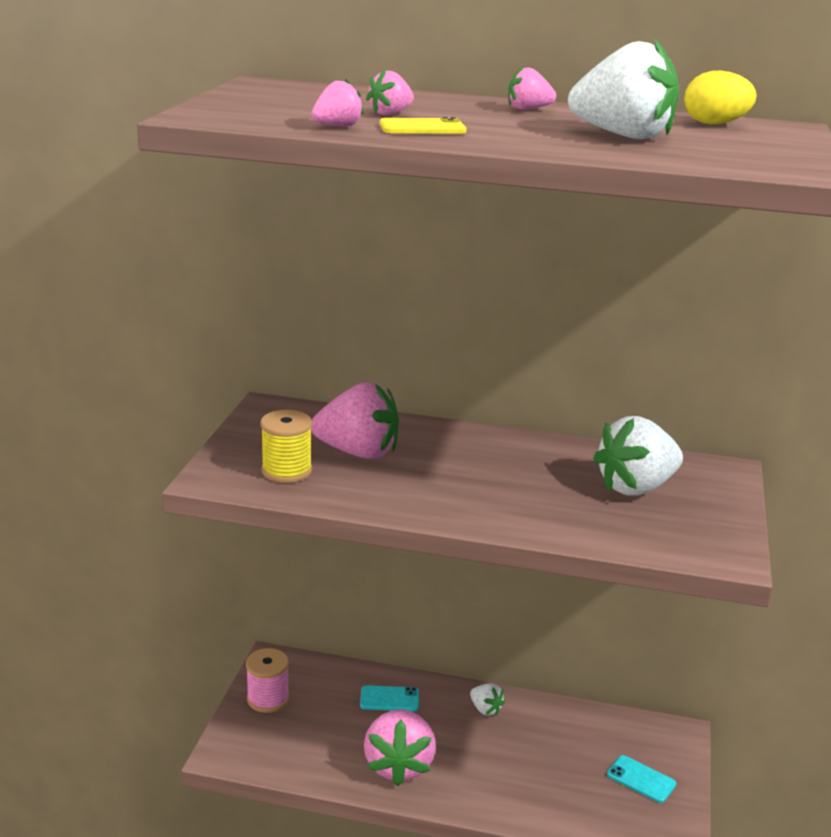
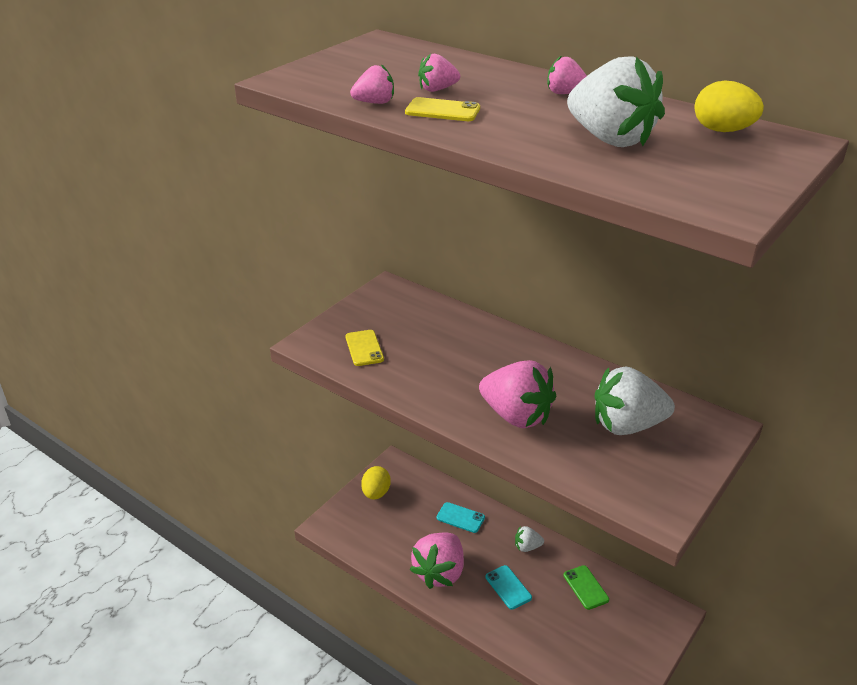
camera: 25 degrees right, 10 degrees up
(268, 699) = (376, 493): pink spool -> yellow egg
(286, 471) = (364, 348): yellow spool -> yellow phone
(358, 452) = (427, 342): pink strawberry -> pink strawberry (516, 416)
(485, 709) = (527, 547): white strawberry -> white strawberry turned 105 degrees clockwise
(574, 733) = (586, 587): none -> green phone
(641, 779) = (618, 642): turquoise phone -> turquoise phone (508, 587)

